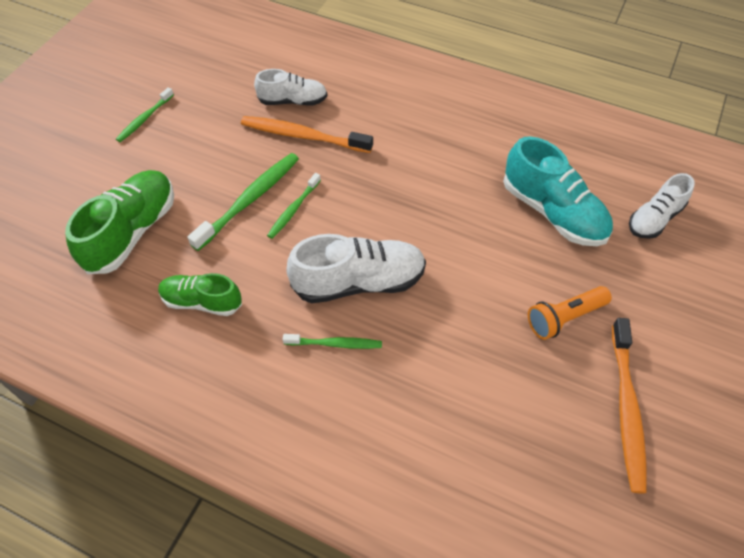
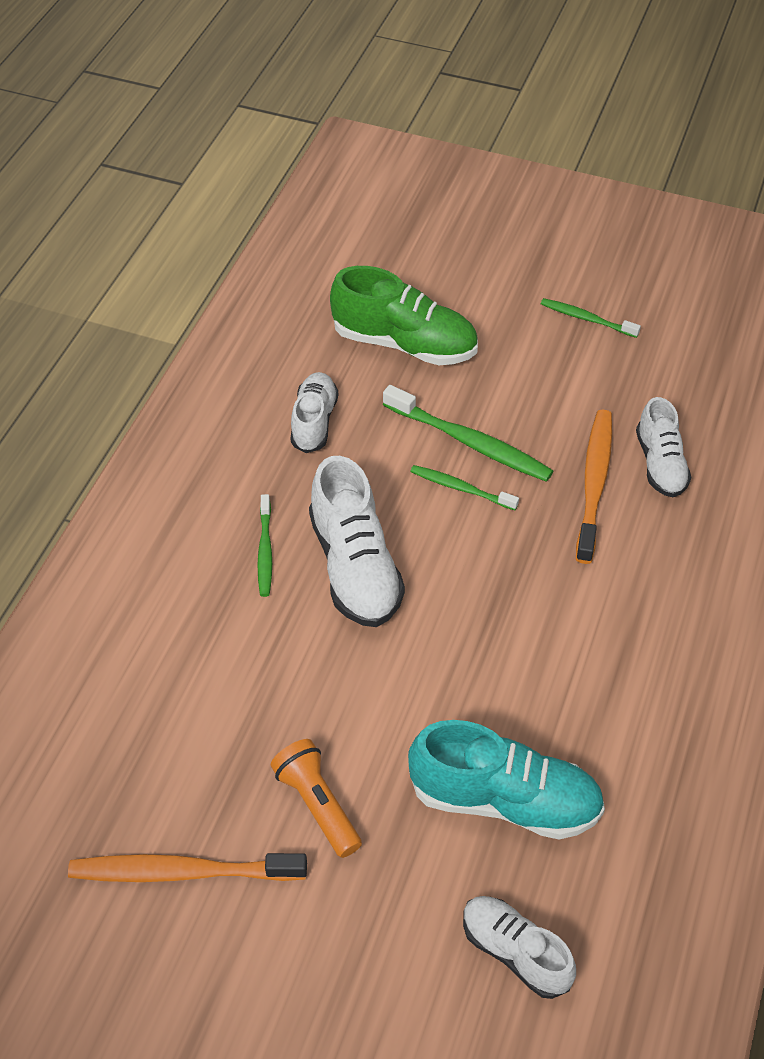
camera: 85 degrees right, 5 degrees down
(202, 301) = (314, 421): green shoe -> white shoe
(553, 212) = (505, 800): turquoise shoe -> turquoise shoe turned 120 degrees counterclockwise

